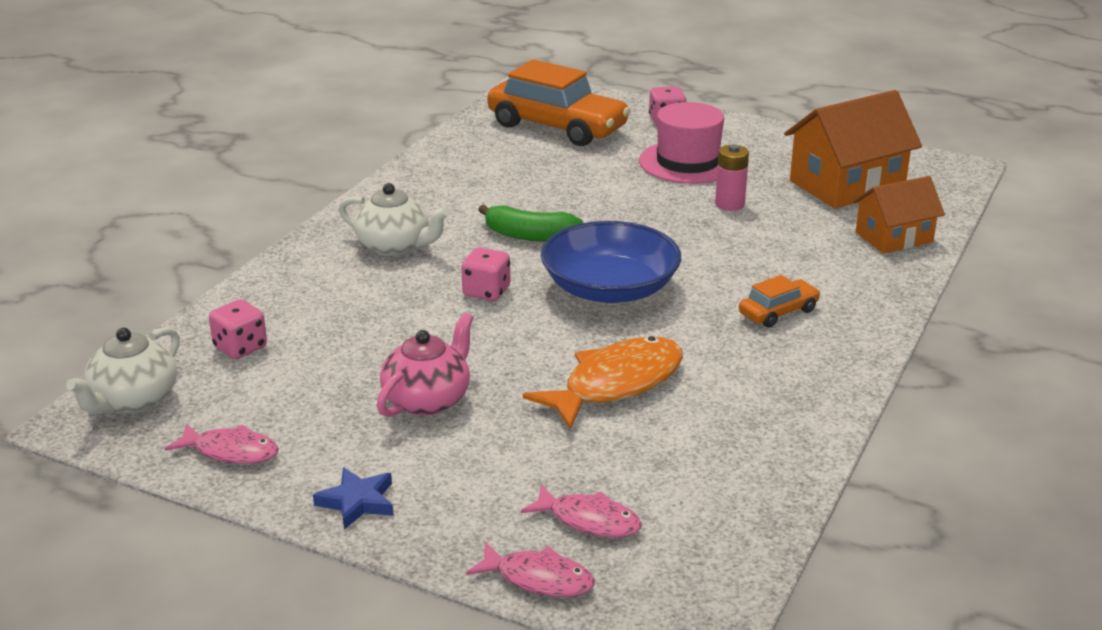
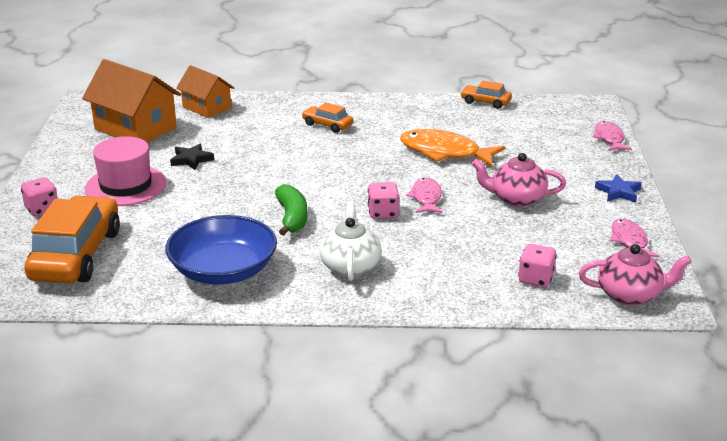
camera: 115 degrees left, 0 degrees up
(133, 400) = (630, 295): white teapot -> pink teapot
(589, 520) = (559, 136): pink fish -> pink fish (426, 198)
(610, 288) = (342, 175): blue bowl -> blue bowl (223, 270)
(729, 204) = (191, 159): pink battery -> black star
(786, 488) = (485, 102): none -> orange car

